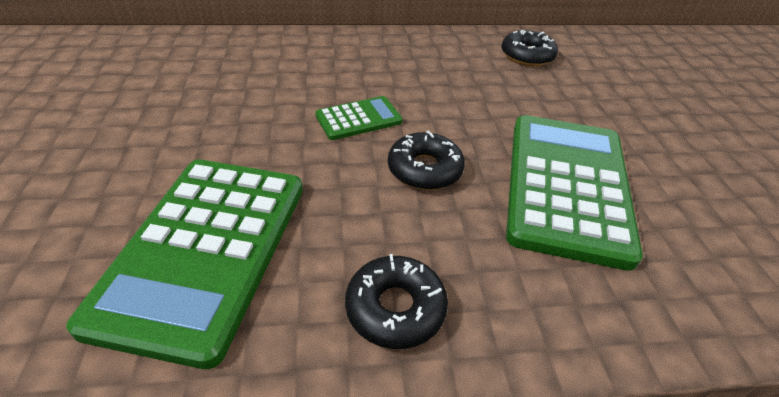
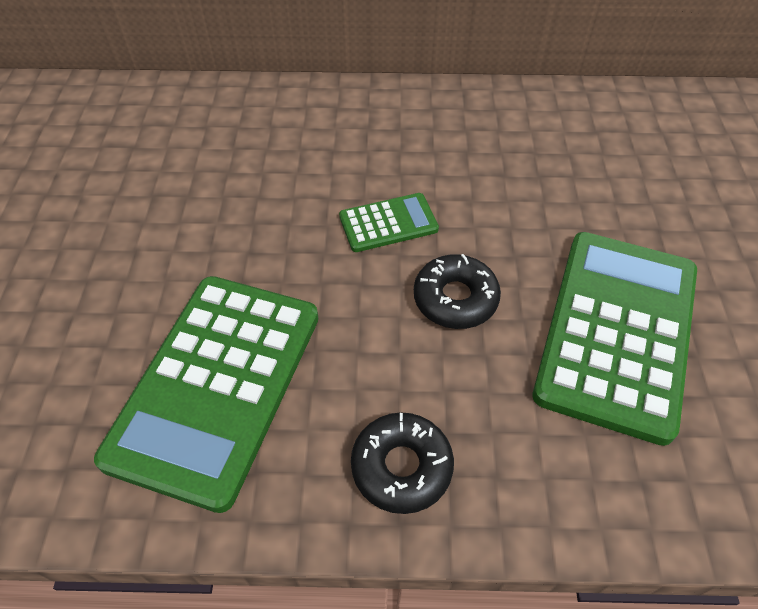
camera: 10 degrees right, 10 degrees up
(527, 56) = (612, 130): black donut -> none

